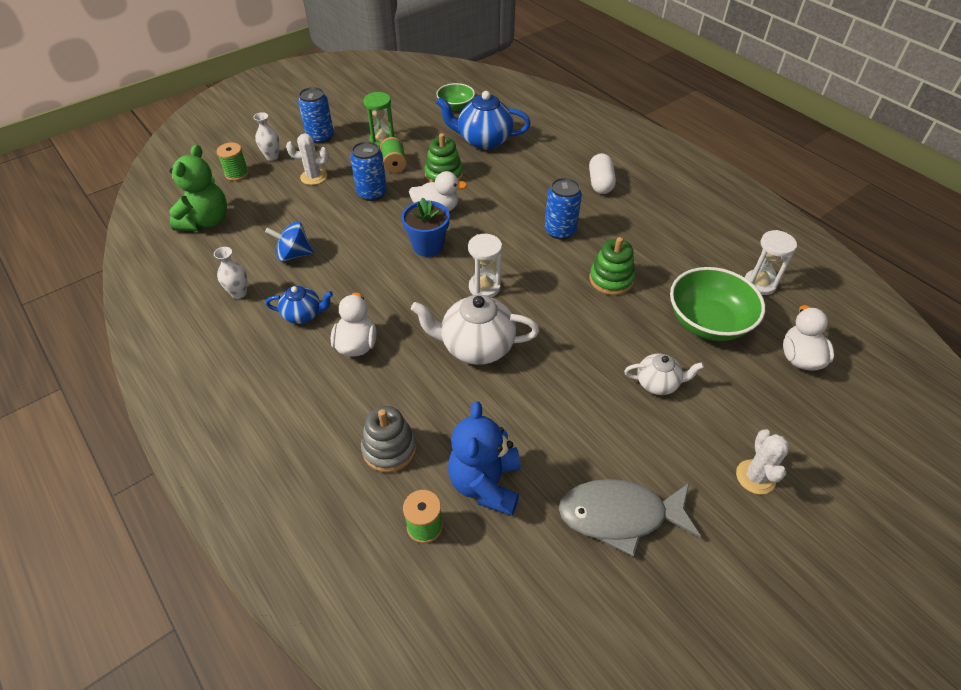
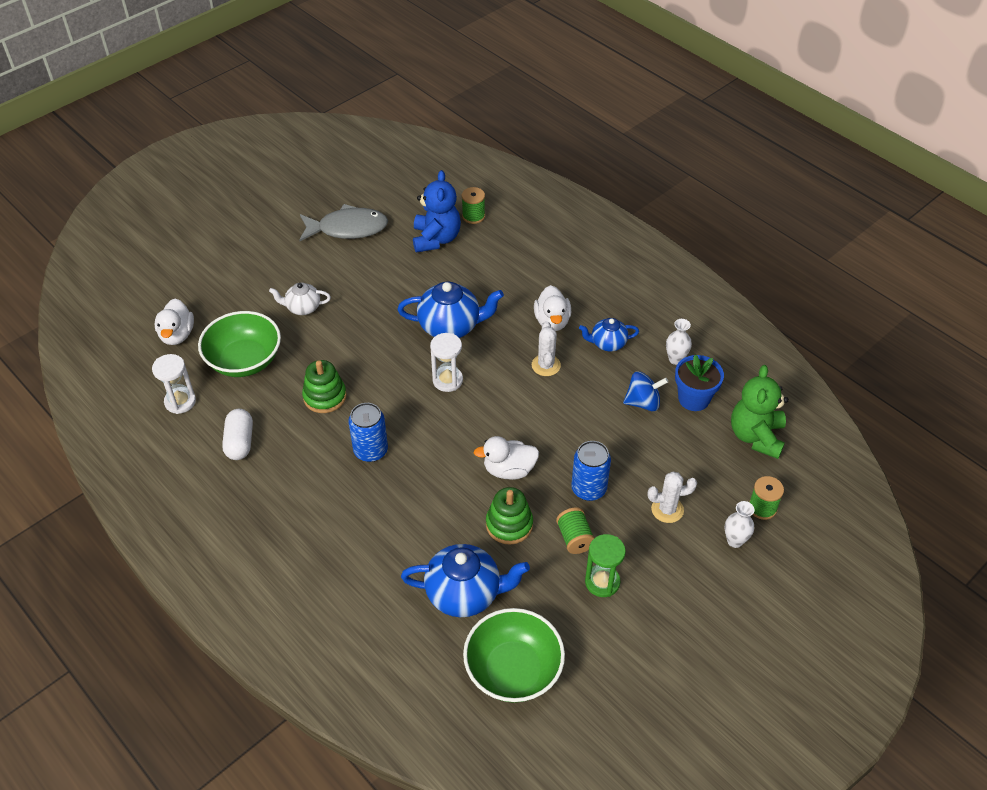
camera: 175 degrees right, 0 degrees up
(320, 137) = (688, 584): blue can -> none
(389, 448) = (506, 254): grey stacking toy -> none
(428, 246) = (510, 422): blue flower pot -> blue flower pot (693, 399)
(456, 106) = (513, 670): green bowl -> green bowl, size x1.71
(476, 346) = (451, 326): white teapot -> blue teapot
(600, 183) = (316, 525): white capsule -> white capsule (240, 442)
(755, 477) = (250, 253): white cactus -> white cactus (546, 365)

